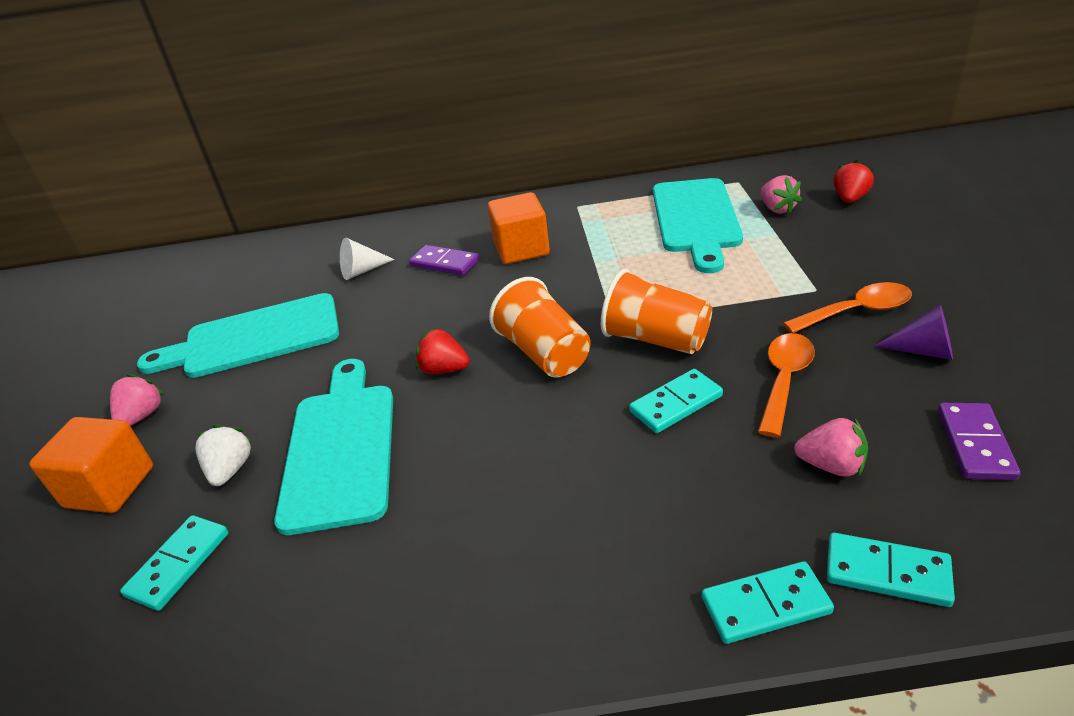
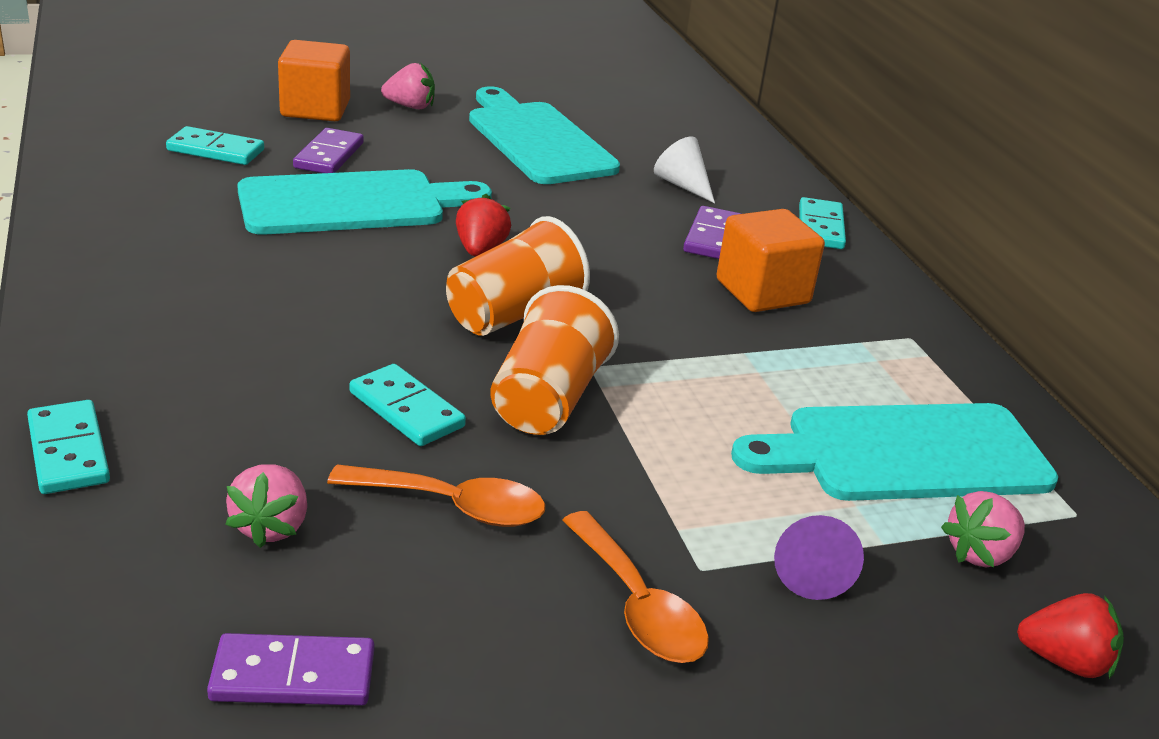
camera: 70 degrees right, 5 degrees down
(230, 470) = (329, 155): white strawberry -> purple domino
(887, 573) = (84, 546): turquoise domino -> turquoise domino (820, 227)
(923, 351) = (527, 666): purple cone -> purple cone (809, 570)

